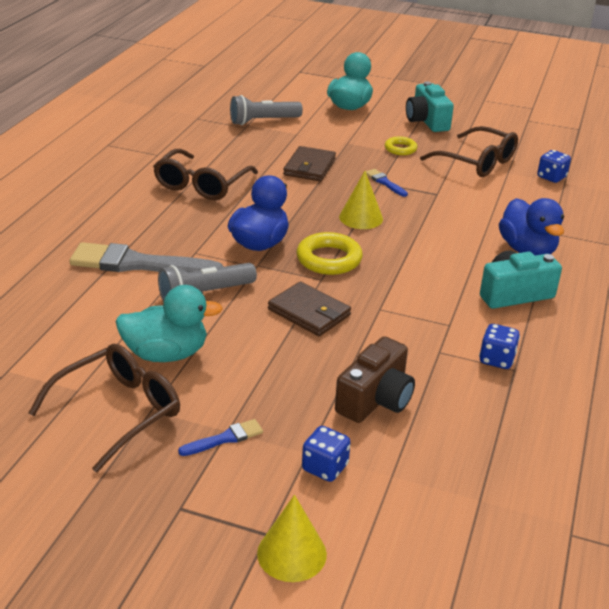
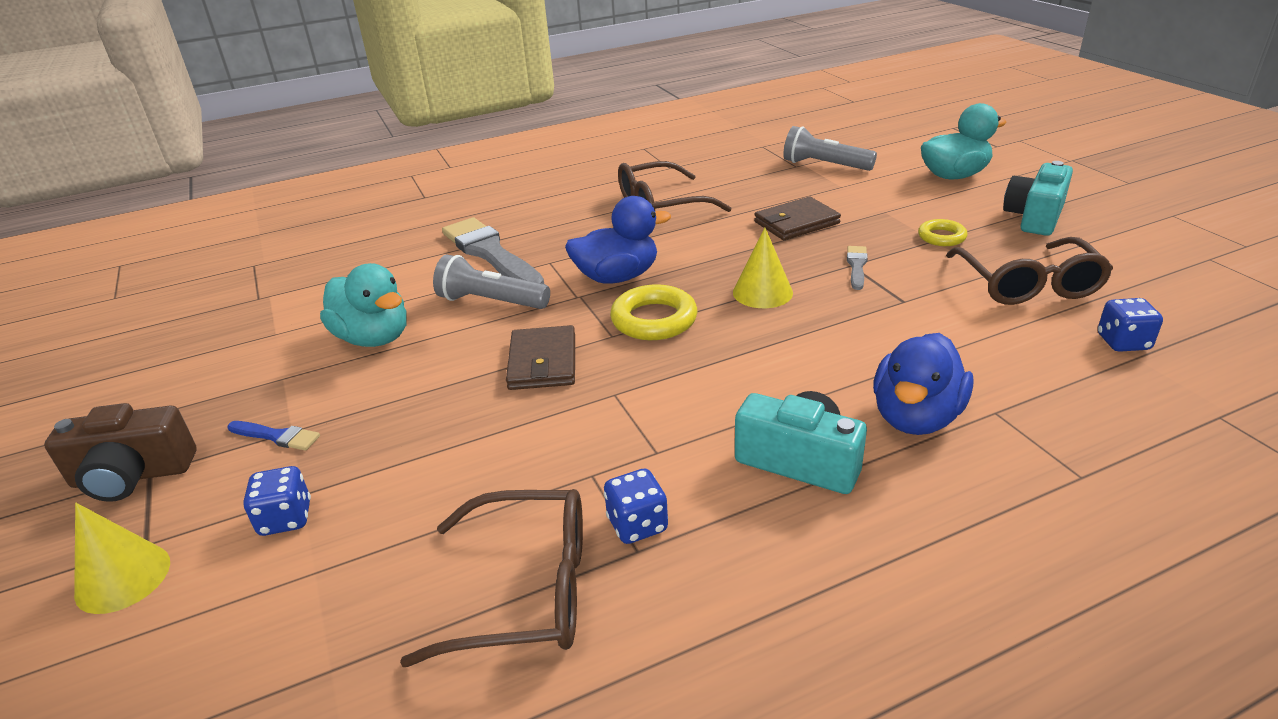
camera: 50 degrees right, 0 degrees up
(118, 411) = (263, 366): brown glasses -> brown glasses (526, 590)
(375, 399) = (442, 483): brown camera -> brown camera (133, 475)
(384, 182) = (856, 266): blue brush -> grey brush

